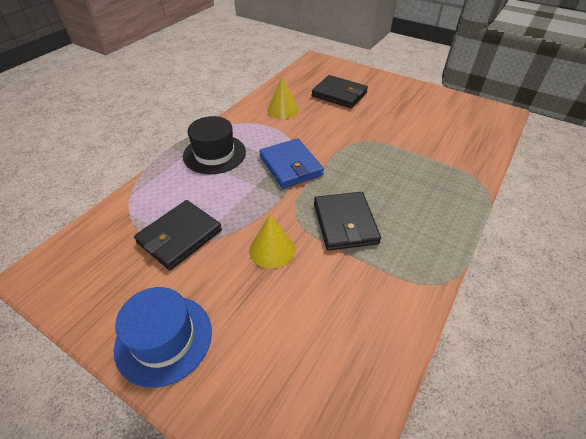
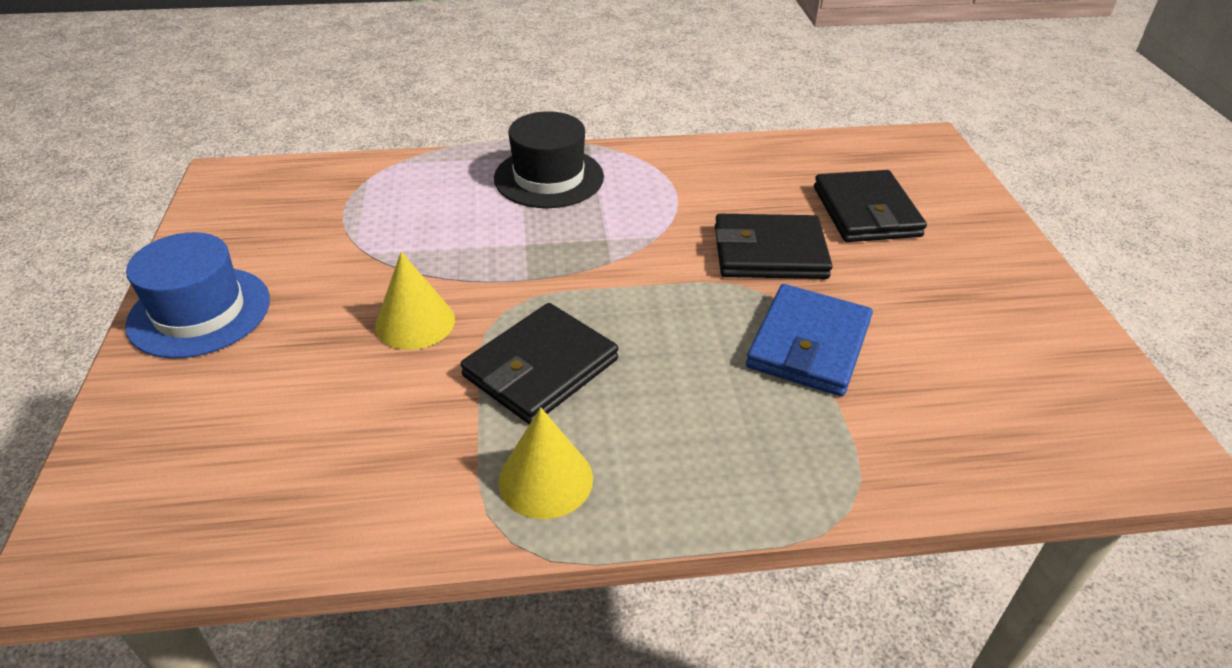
camera: 50 degrees right, 5 degrees down
(180, 236) = (365, 236): black wallet -> black wallet (769, 252)
(282, 110) = (733, 180): yellow cone -> yellow cone (545, 479)
(290, 166) = (608, 253): blue wallet -> blue wallet (808, 344)

